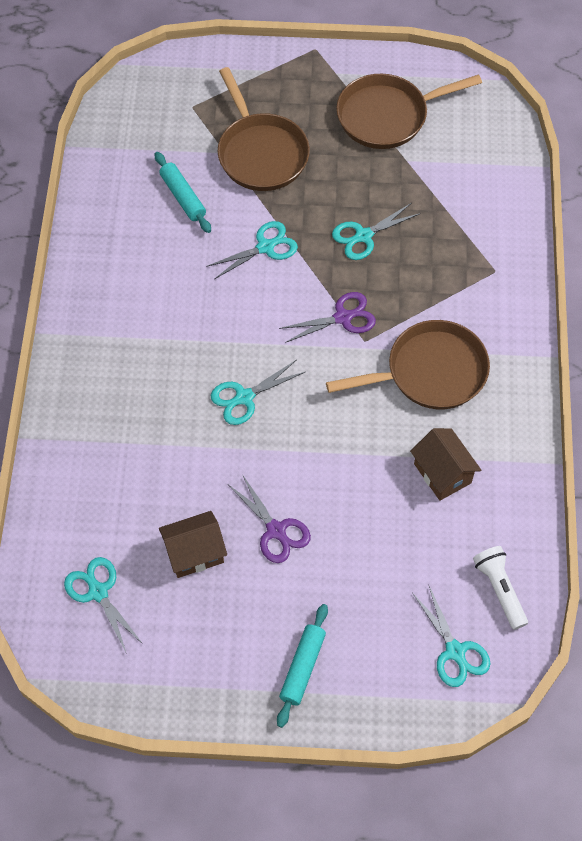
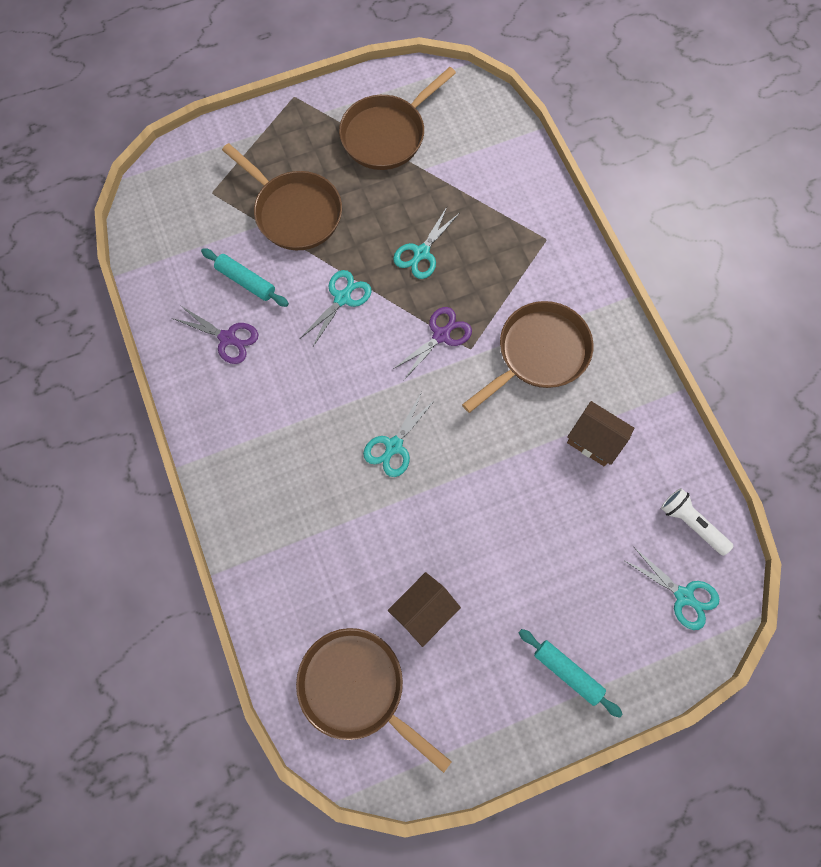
camera: 25 degrees left, 10 degrees up
(98, 592) = (357, 688): turquoise scissors -> brown pan
(276, 530) = (482, 557): purple scissors -> purple scissors (227, 338)
(302, 667) = (567, 672): turquoise rolling pin -> turquoise rolling pin turned 45 degrees counterclockwise

